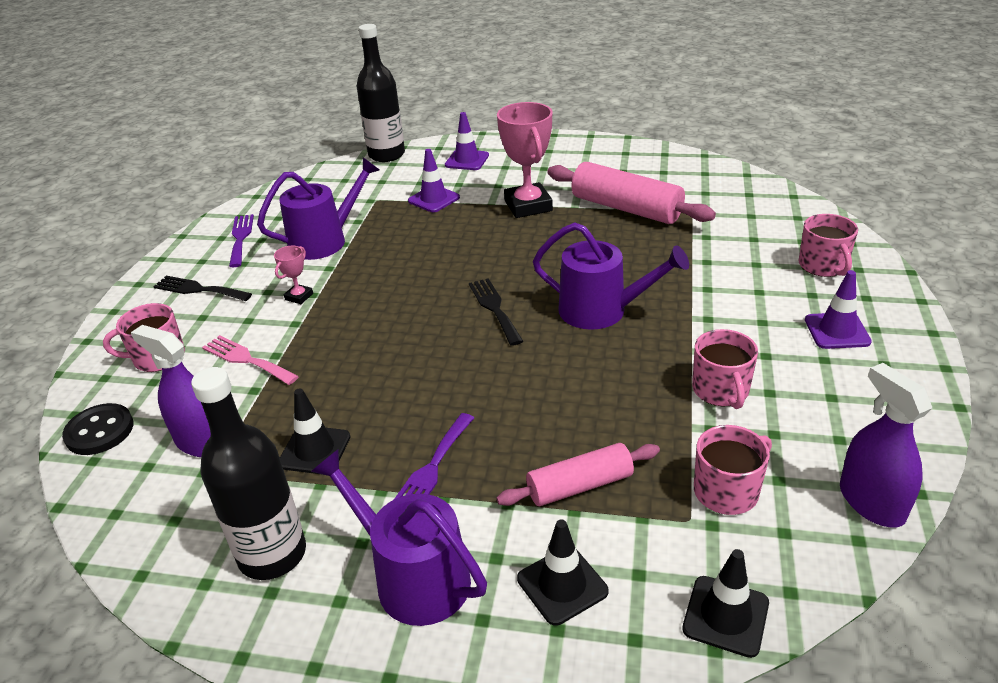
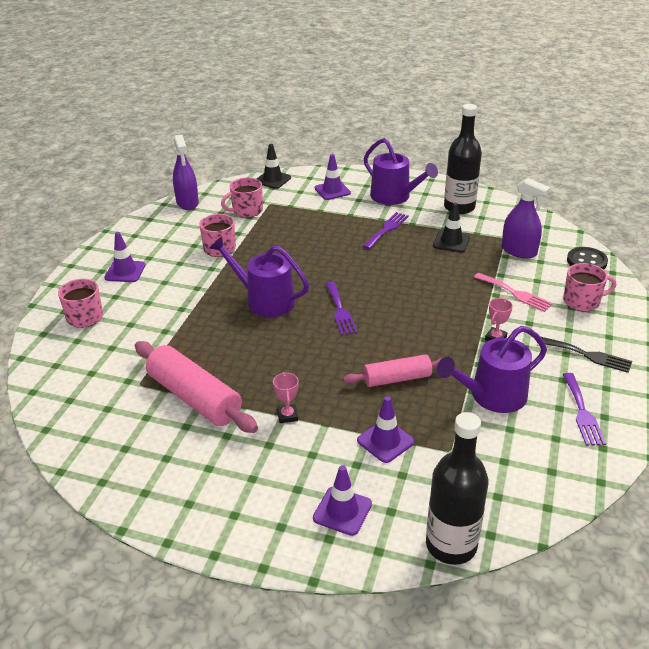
camera: 175 degrees left, 0 degrees up
(494, 308) = (340, 311): black fork -> purple fork
(528, 206) = (287, 415): pink trophy -> pink trophy, size x0.46
(562, 585) = (332, 191): black traffic cone -> purple traffic cone
(580, 486) = (314, 217): pink rolling pin -> pink rolling pin (397, 378)

